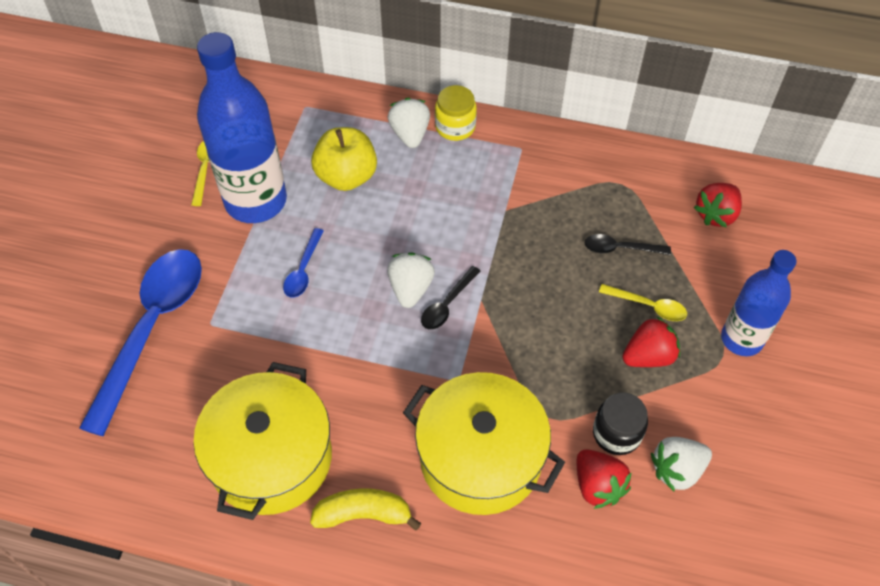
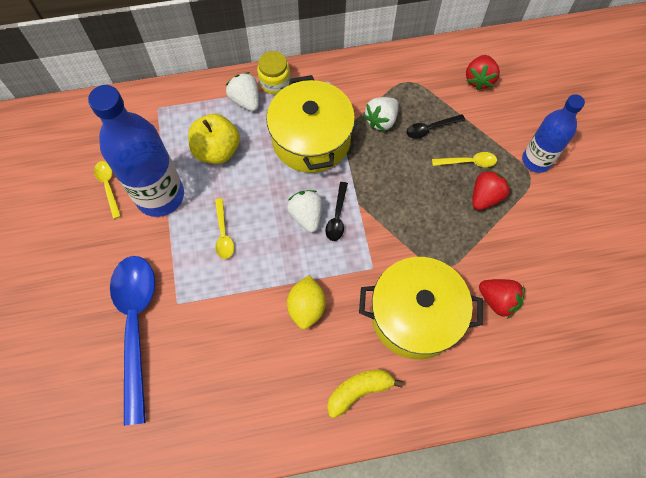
camera: 25 degrees left, 10 degrees up
(271, 458) = (275, 381): yellow pot -> yellow pot (311, 139)
(303, 270) = (223, 234): blue spoon -> yellow spoon
(354, 391) = (306, 307): none -> yellow lemon
(616, 433) = (492, 259): black jar -> none
(677, 470) = (540, 267): white strawberry -> white strawberry (381, 120)

